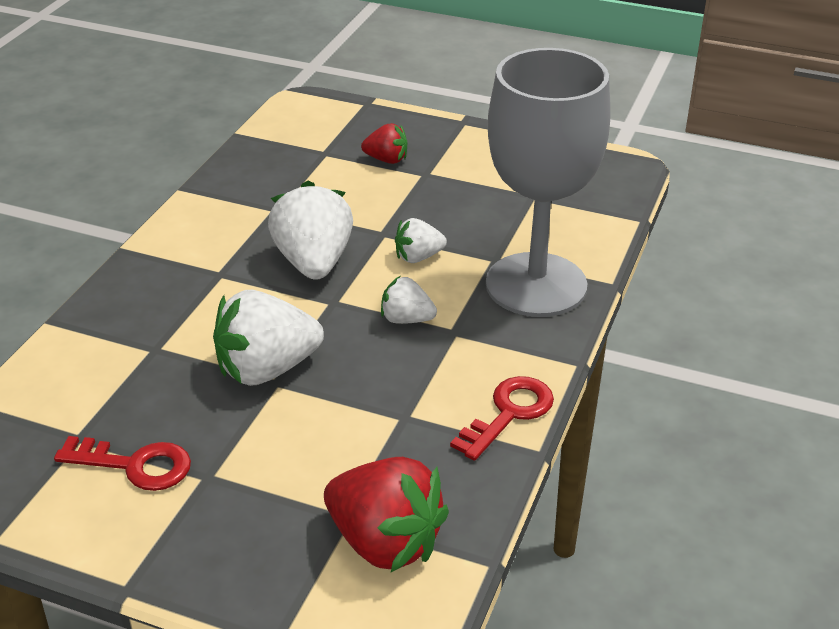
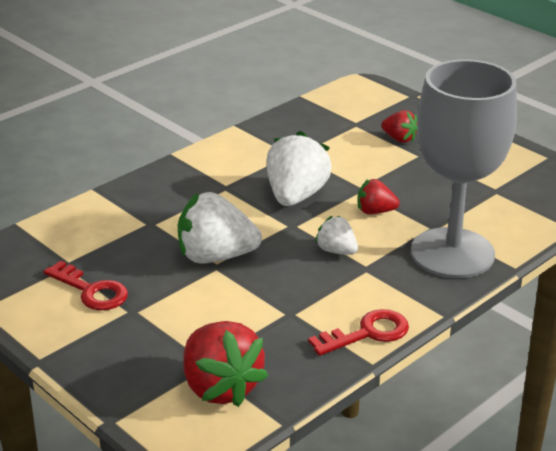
camera: 25 degrees right, 5 degrees down
(418, 257) = (375, 211): white strawberry -> red strawberry

